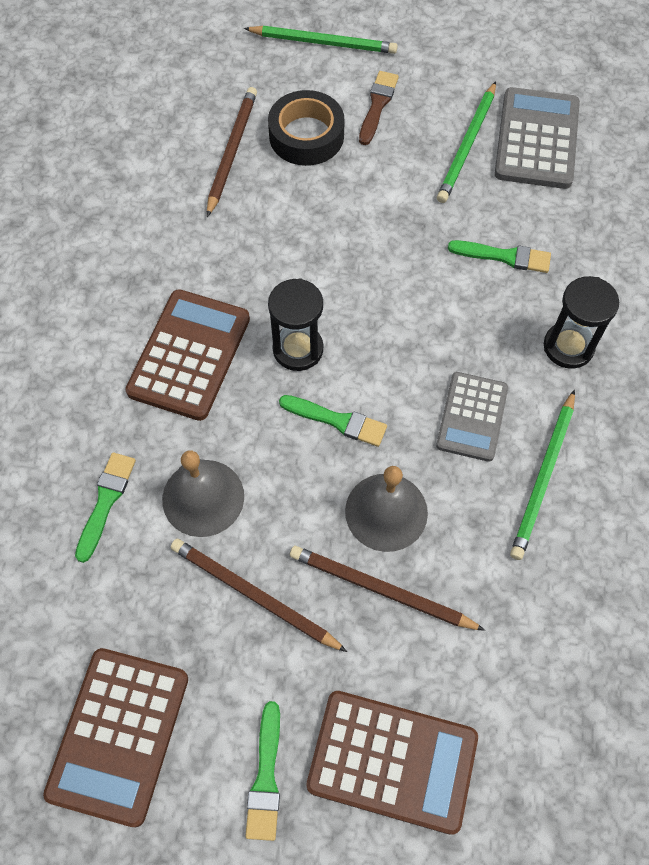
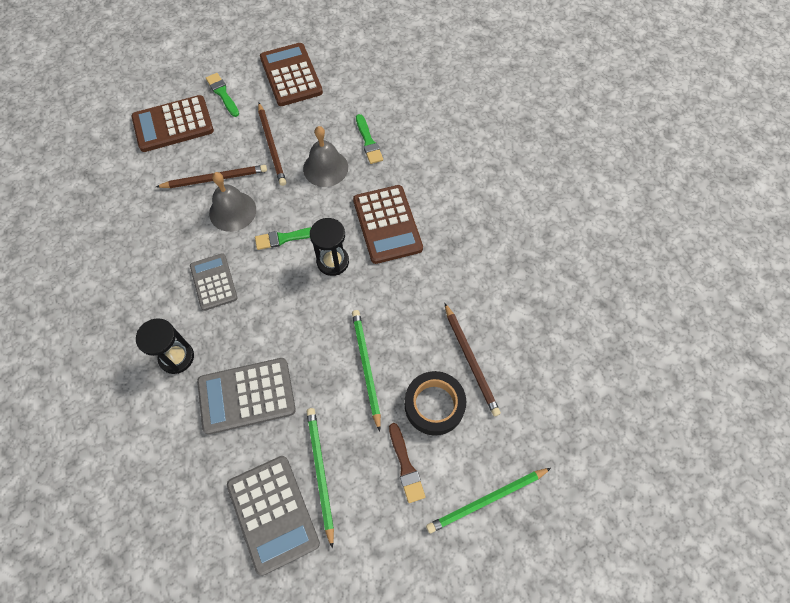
camera: 145 degrees right, 0 degrees up
(254, 595) = (272, 145): brown pencil -> brown pencil turned 75 degrees clockwise
(504, 256) = (246, 396): green brush -> grey calculator
(543, 476) = (158, 274): green pencil -> green pencil (366, 367)

